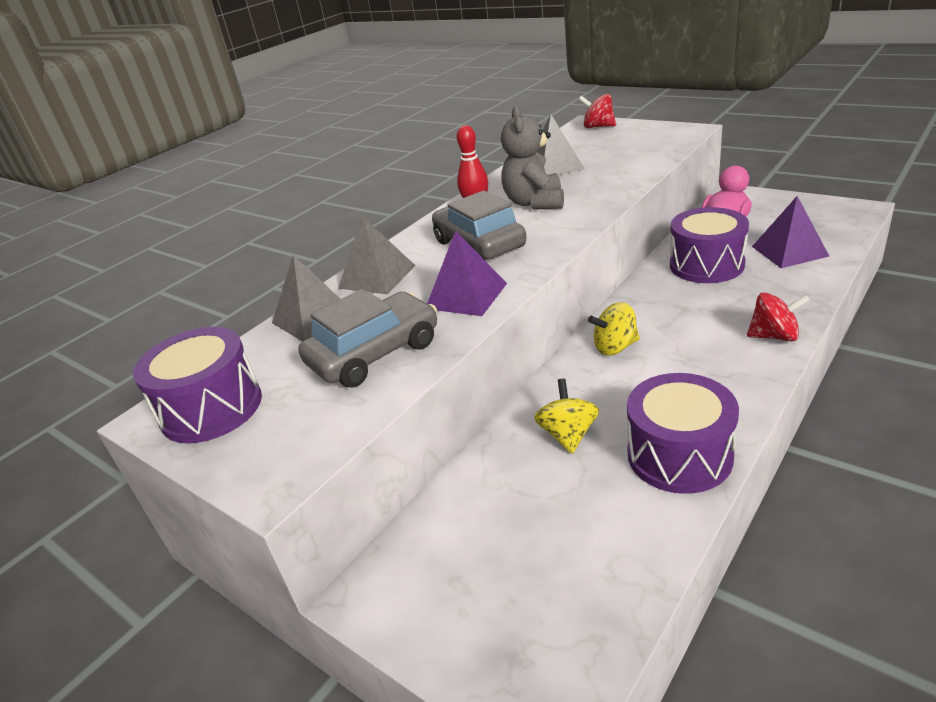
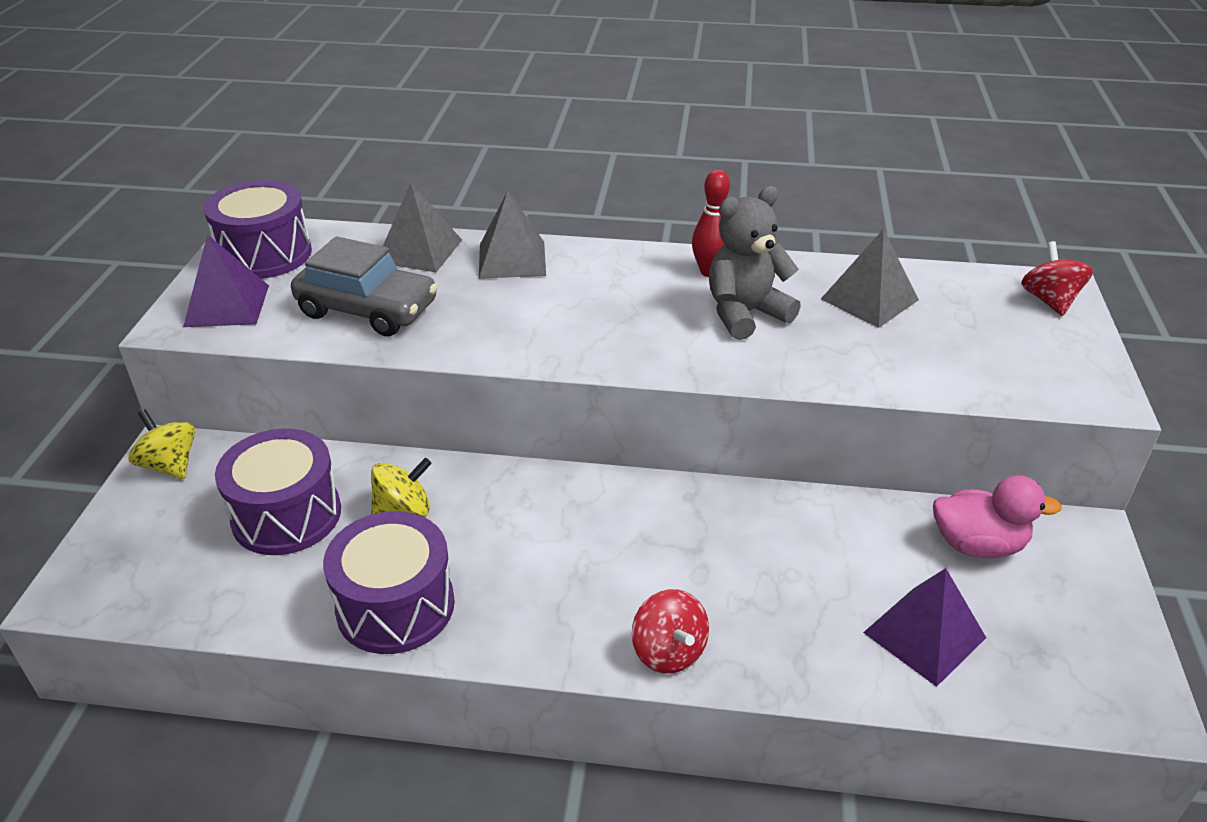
camera: 55 degrees right, 5 degrees up
(466, 296) = (493, 331): purple pyramid -> purple pyramid (227, 305)
(479, 245) = (612, 304): grey car -> none
(615, 347) = (578, 506): yellow spinning top -> yellow spinning top (170, 465)
(706, 265) = (826, 548): purple drum -> purple drum (286, 515)

